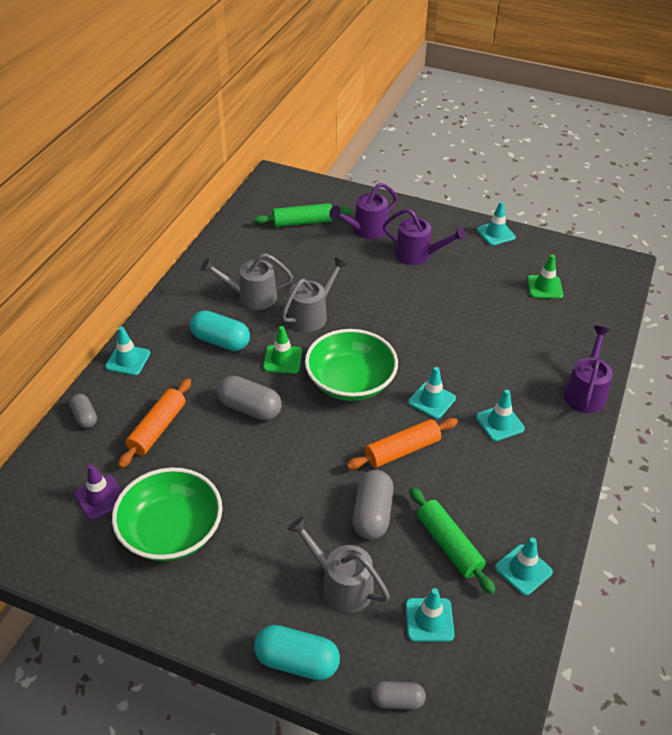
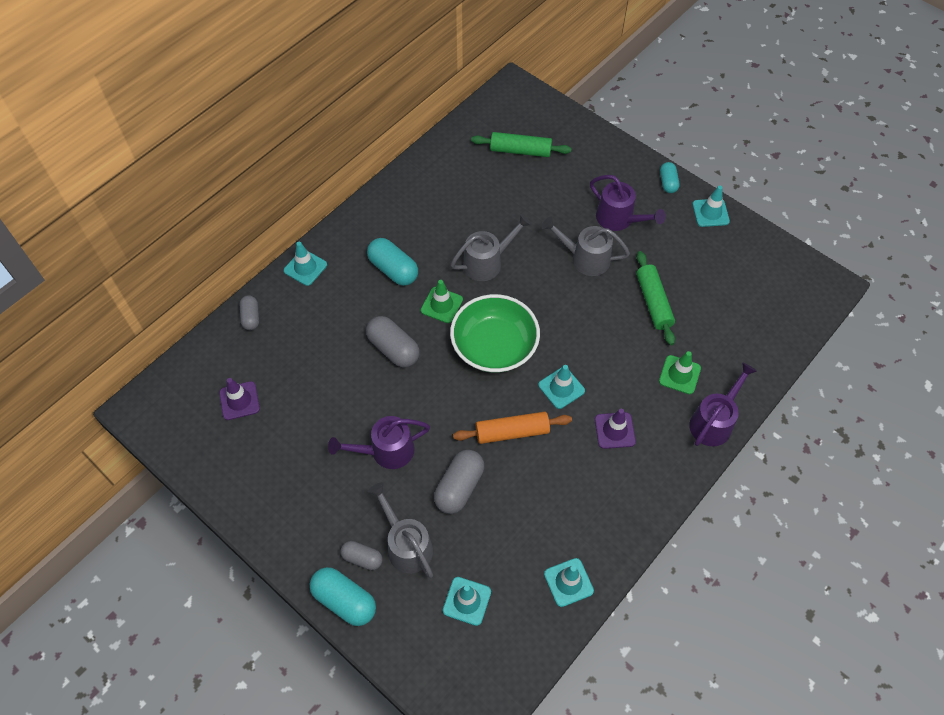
camera: 20 degrees right, 15 degrees up
(157, 428) = (307, 346): orange rolling pin -> none
(171, 531) = (286, 450): green bowl -> none
(251, 297) = (438, 227): grey watering can -> grey watering can (584, 258)
(365, 230) = (578, 176): purple watering can -> purple watering can (385, 451)
(397, 700) = (411, 661): grey capsule -> grey capsule (362, 558)
(447, 219) = (668, 183): none -> turquoise capsule
(449, 545) = (513, 538): green rolling pin -> green rolling pin (653, 302)
(500, 423) = (614, 430): turquoise traffic cone -> purple traffic cone
(544, 287) = (731, 291): green traffic cone -> green traffic cone (679, 375)

